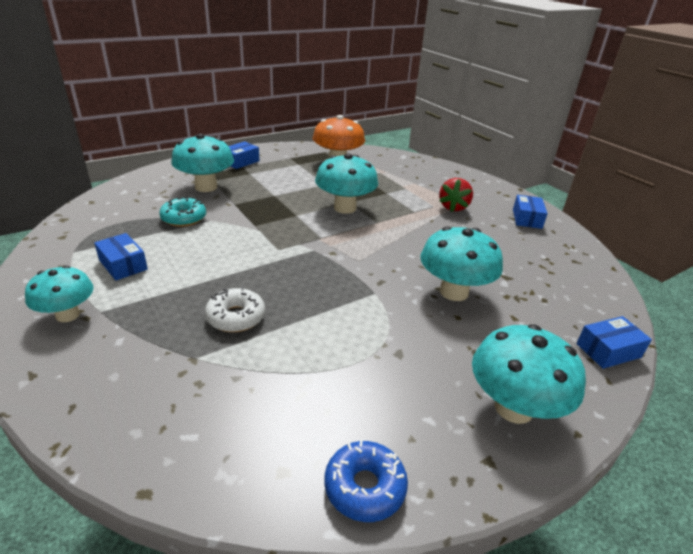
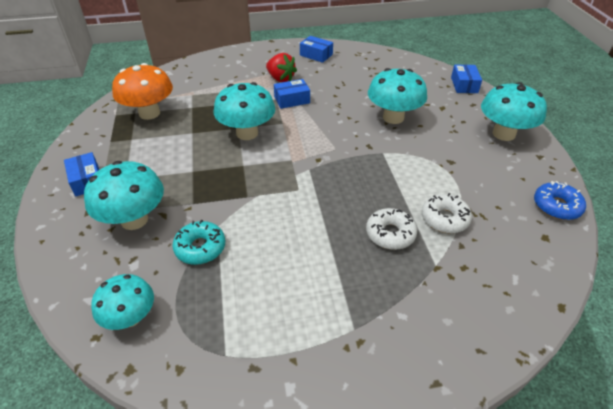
camera: 65 degrees left, 10 degrees up
(68, 315) = (352, 357): turquoise mushroom -> turquoise mushroom (131, 317)
(123, 265) = (275, 307): blue box -> blue box (292, 100)
(279, 358) = (444, 219): none -> white donut

